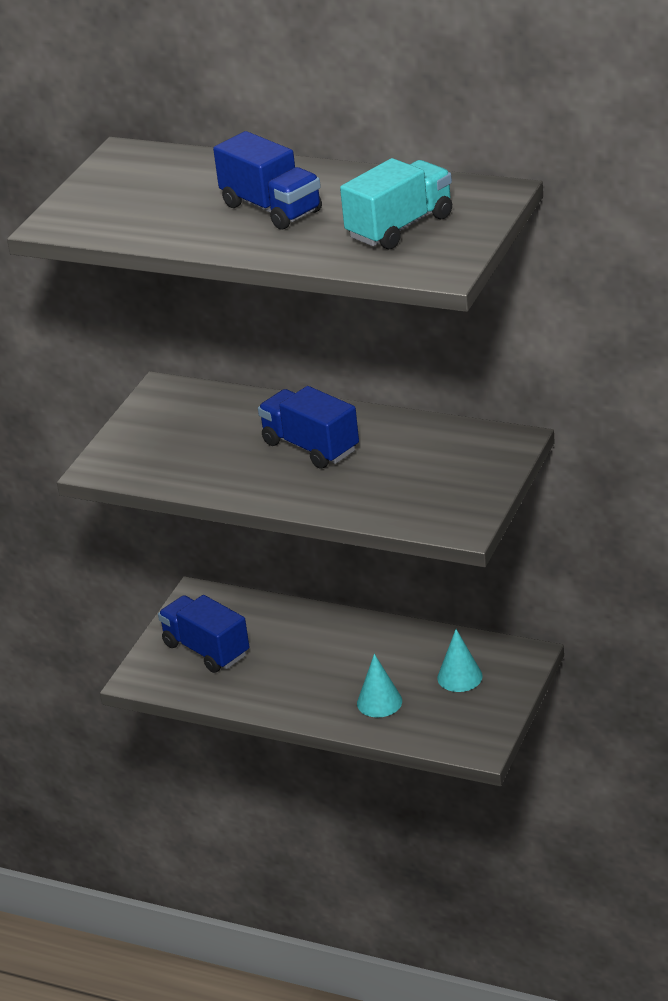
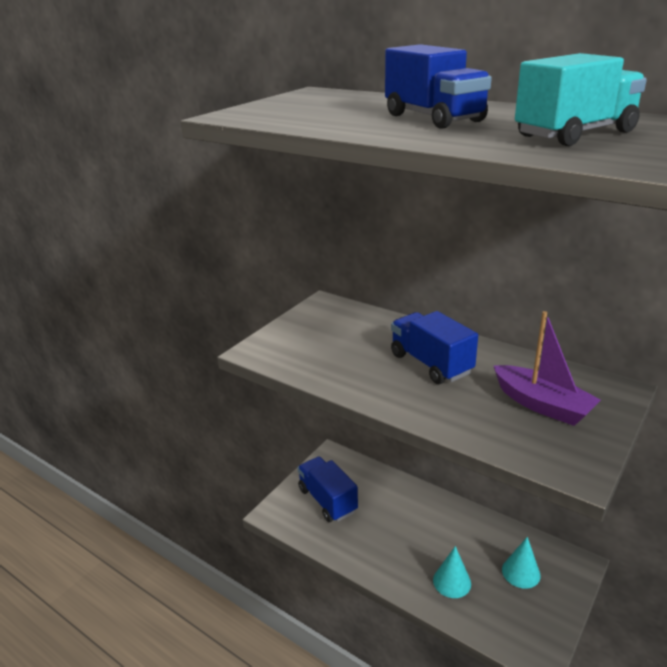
camera: 10 degrees right, 5 degrees down
(432, 471) = (542, 405): none -> purple boat

